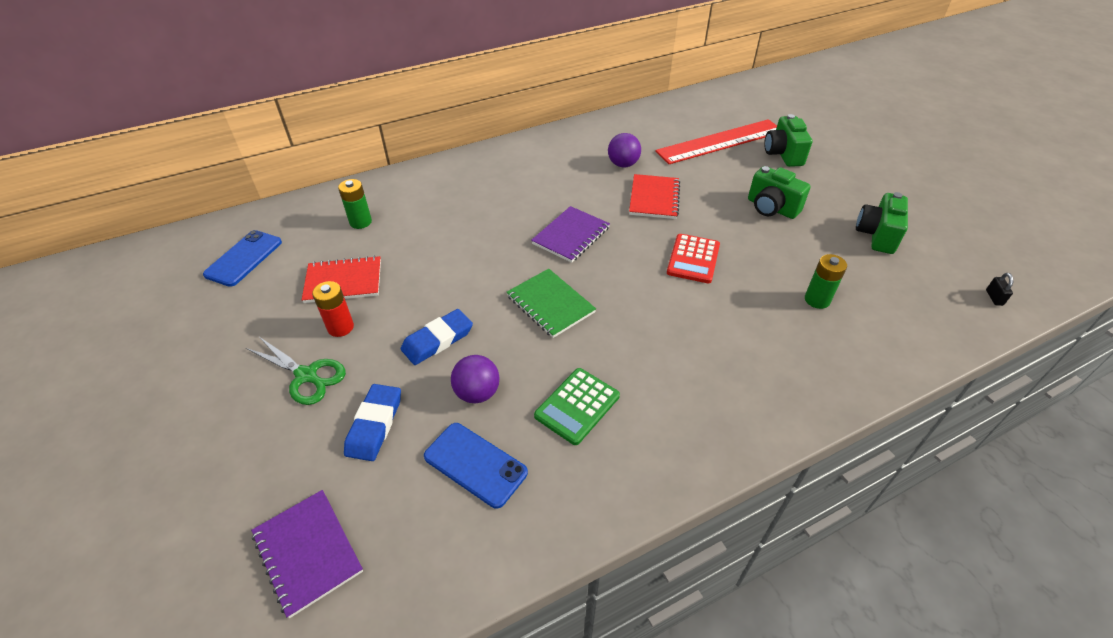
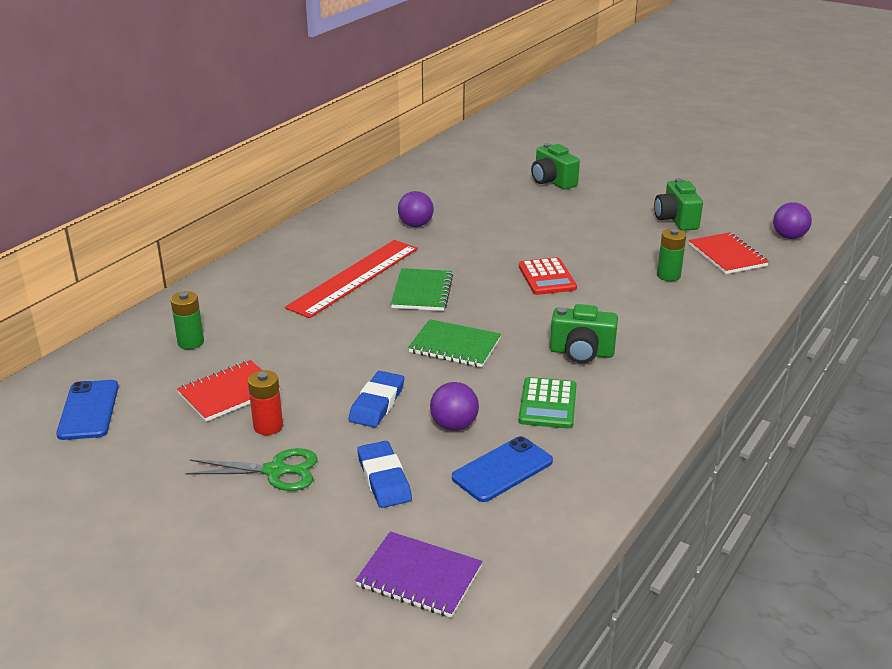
camera: 30 degrees left, 15 degrees down
(475, 464) = (502, 469): blue phone -> blue phone turned 45 degrees counterclockwise
(571, 236) = (422, 292): purple notebook -> green notebook
(654, 198) = (470, 243): red notebook -> red notebook (727, 255)
(720, 141) = (489, 185): red ruler -> red ruler (354, 277)
(771, 208) = (578, 223): green camera -> green camera (581, 353)
(994, 297) = (789, 237): black padlock -> purple ball

